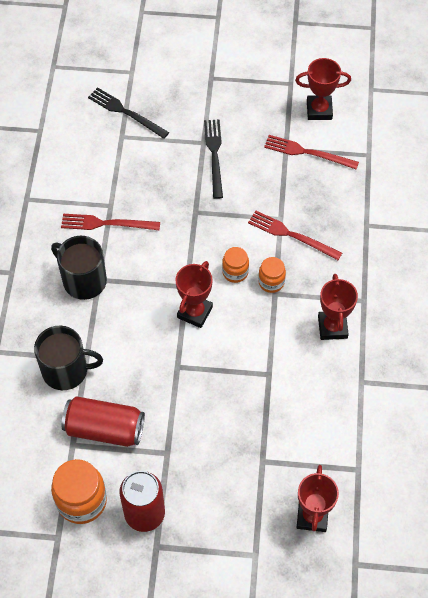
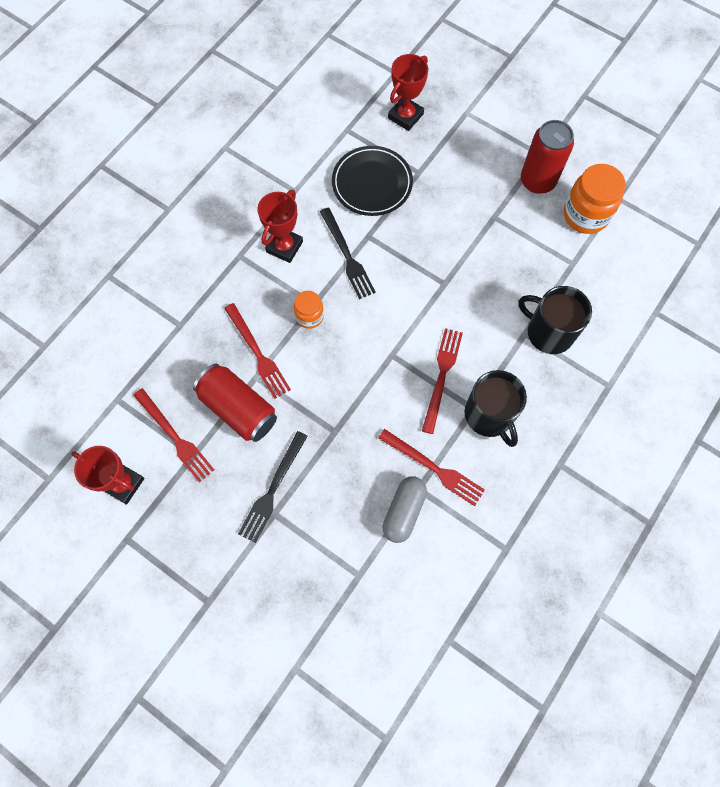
camera: 150 degrees left, 10 degrees up
(104, 429) = (538, 262): red can -> red can (238, 409)
(113, 186) = (404, 511): none -> grey capsule
(125, 112) = (336, 608): black fork -> black fork (347, 256)
(137, 290) = (441, 376): none -> red fork
(195, 312) = (399, 325): red trophy -> none
(235, 272) = (336, 344): orange jar -> none
(297, 426) = (372, 183): none -> black plate

